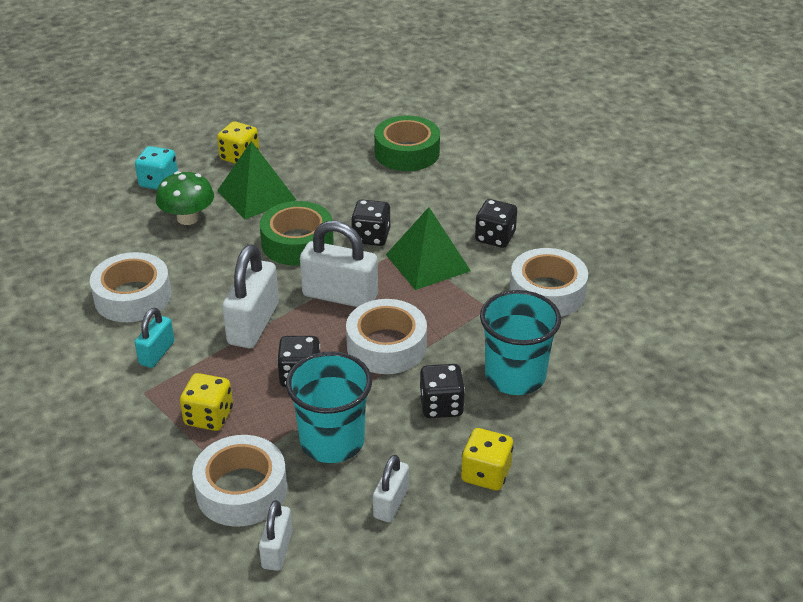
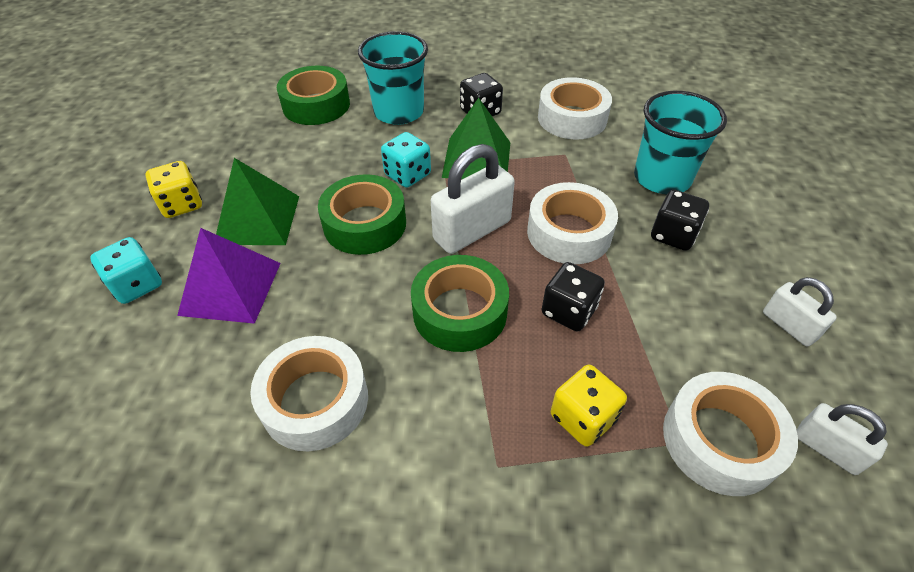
camera: 55 degrees left, 10 degrees up
(157, 353) = (438, 421): turquoise padlock -> none
(188, 218) = (231, 288): green mushroom -> purple pyramid
(253, 324) = (460, 312): white padlock -> green tape
(332, 441) = (681, 330): turquoise cup -> turquoise cup (399, 112)
(371, 237) = (407, 175): black dice -> turquoise dice
(486, 474) = (775, 248): yellow dice -> none

